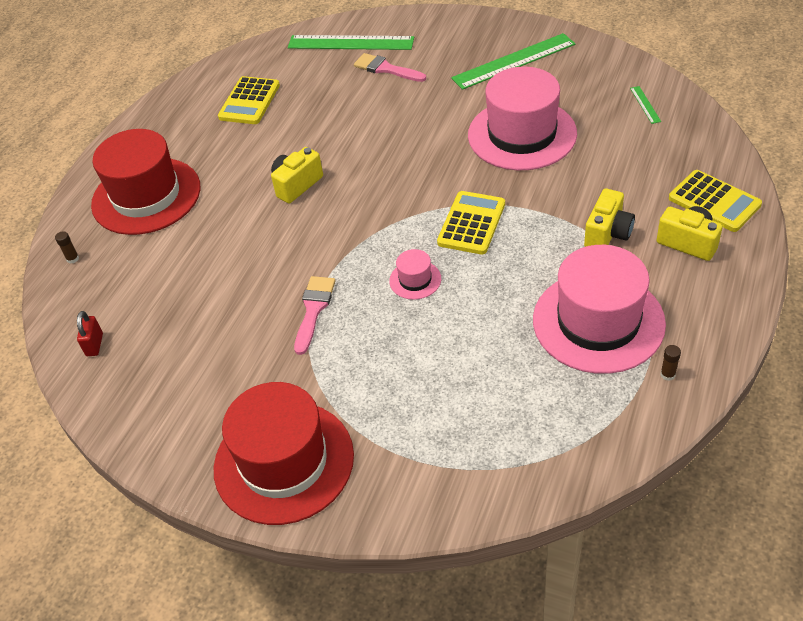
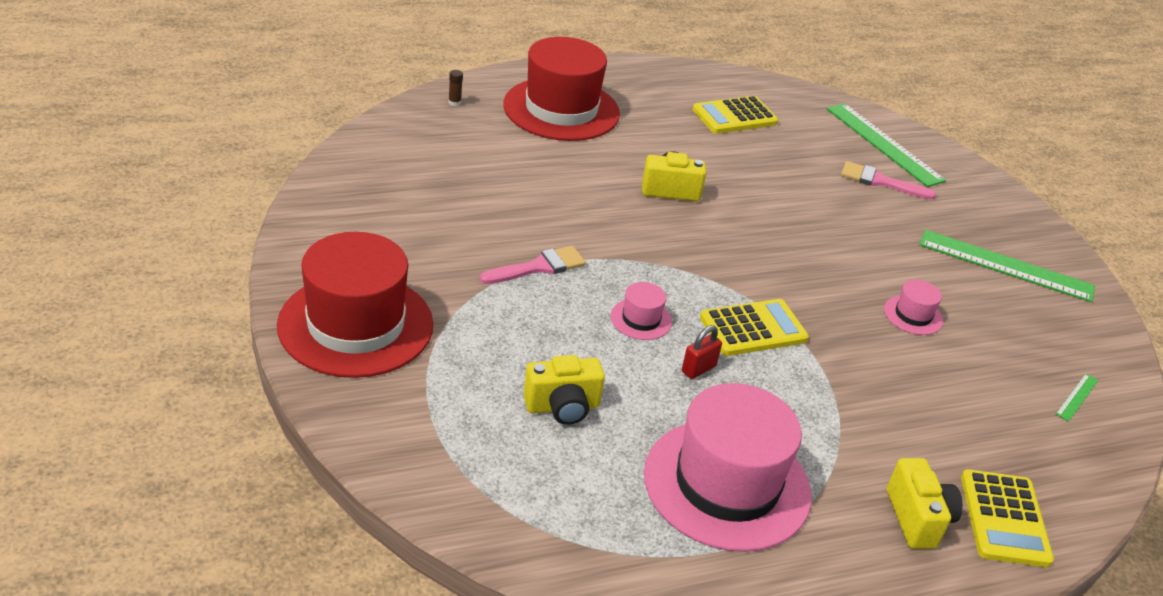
camera: 40 degrees right, 10 degrees down
(94, 345) = (379, 156): red padlock -> red padlock (698, 369)
(386, 69) = (880, 181): pink brush -> pink brush turned 60 degrees counterclockwise
(522, 134) = (913, 315): pink hat -> pink hat, size x0.42
(607, 234) = (854, 442): yellow camera -> yellow camera (562, 407)
(667, 374) = (713, 575): brown glue stick -> none

